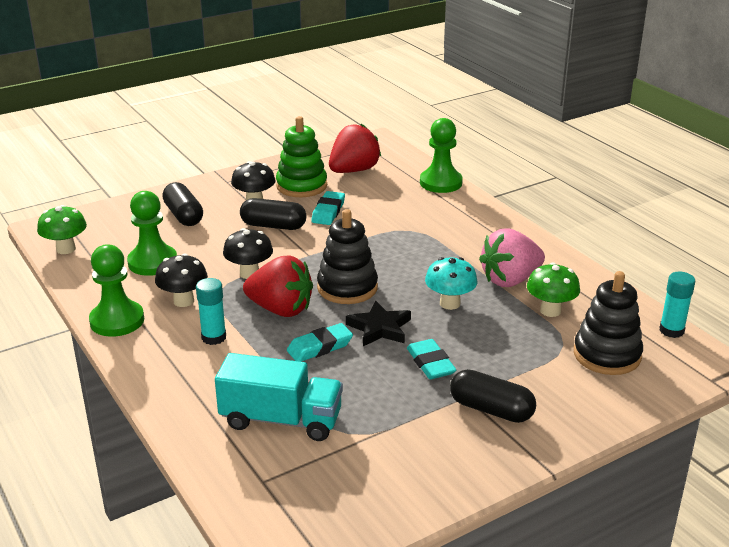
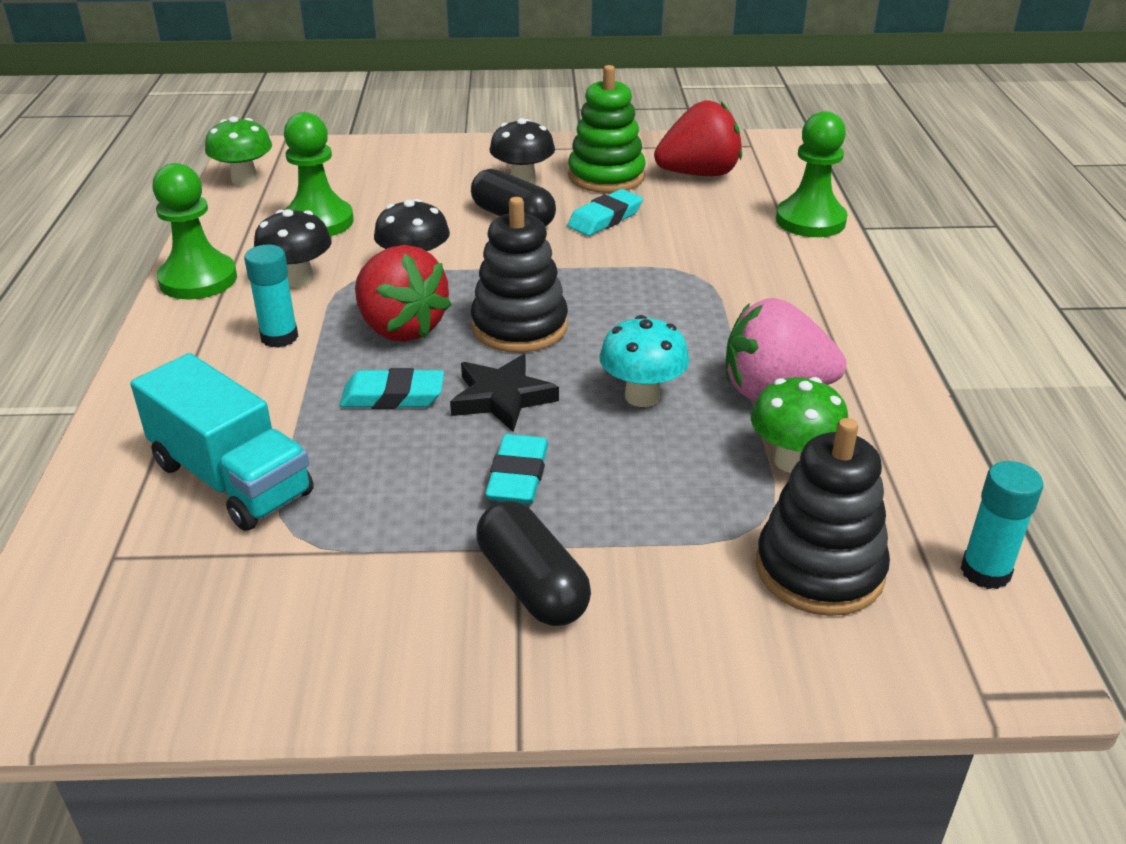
camera: 30 degrees right, 5 degrees up
(183, 215) = (418, 176): black capsule -> none

